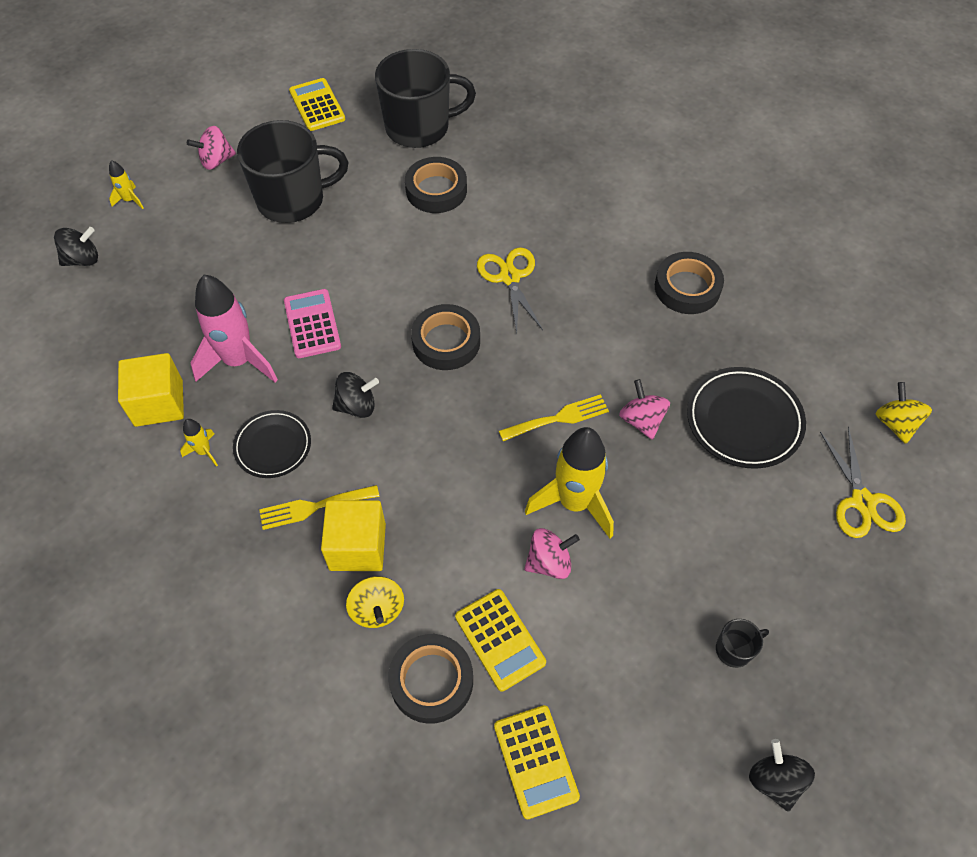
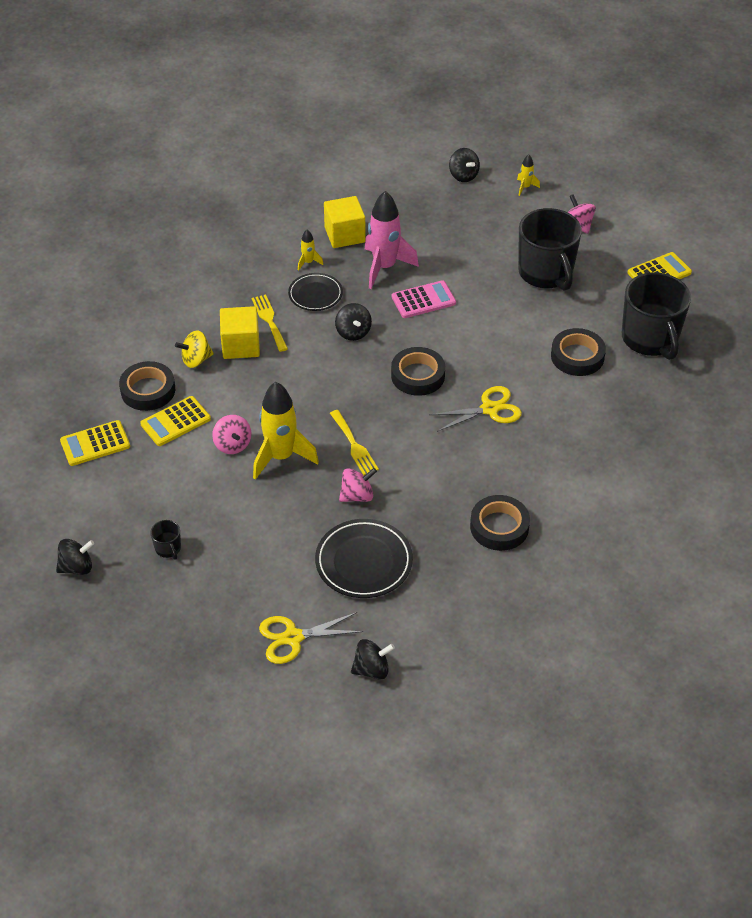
camera: 85 degrees right, 10 degrees down
(895, 423) = (372, 669): yellow spinning top -> black spinning top

